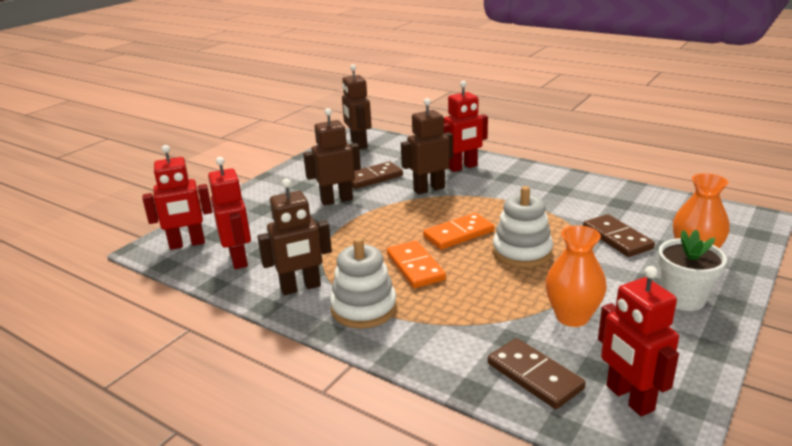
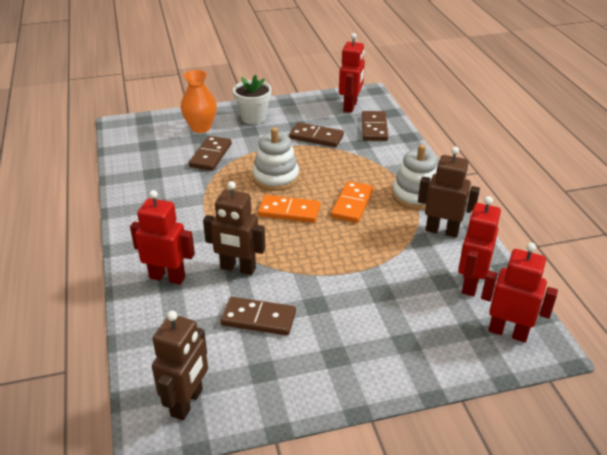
camera: 140 degrees left, 10 degrees up
(336, 200) = (328, 307): brown robot -> none
(572, 317) = (316, 137): orange vase -> brown domino

